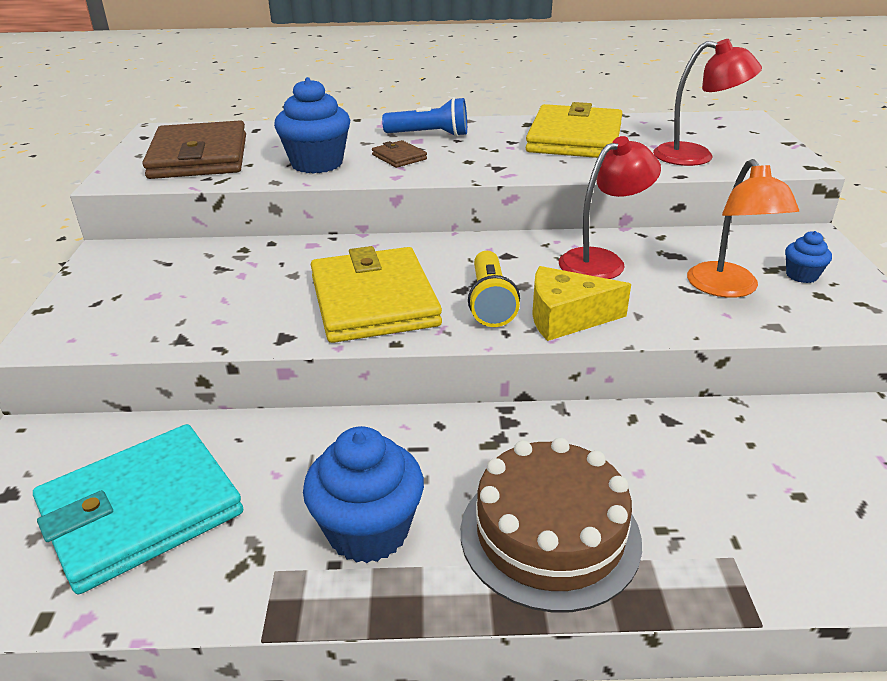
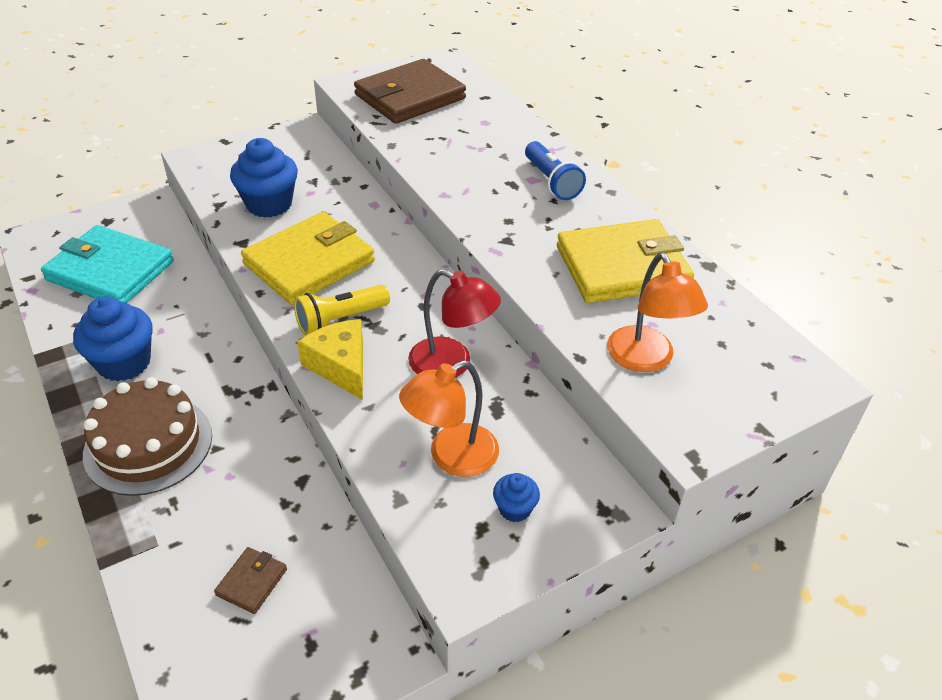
camera: 60 degrees right, 10 degrees up
(317, 163) = (439, 150): blue cupcake -> blue cupcake (269, 204)
(399, 157) = (486, 183): brown wallet -> brown wallet (251, 582)
(696, 156) = (646, 359): red lamp -> orange lamp

